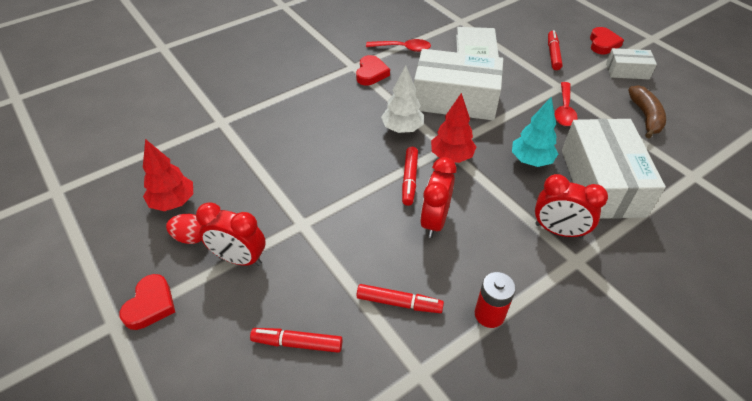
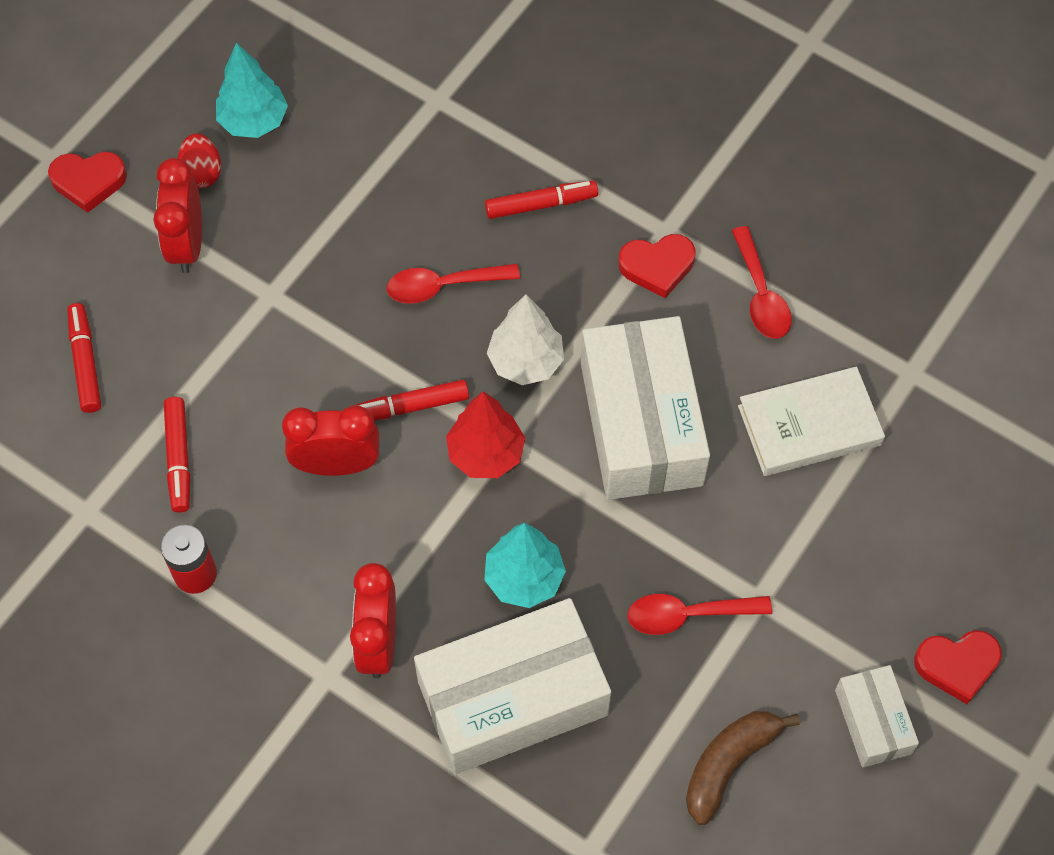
camera: 70 degrees right, 15 degrees up
(173, 202) = (254, 121): red tree -> turquoise tree
(340, 148) = (443, 286): none -> red spoon
(553, 54) = (869, 570): red marker -> red marker (541, 205)
(645, 117) = (729, 764): brown banana -> brown banana turned 150 degrees clockwise

